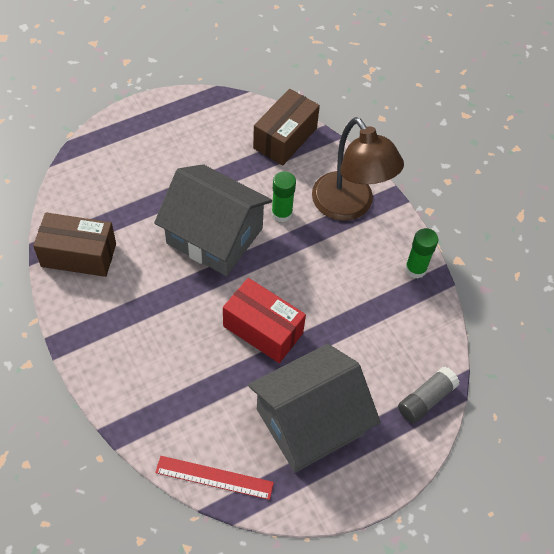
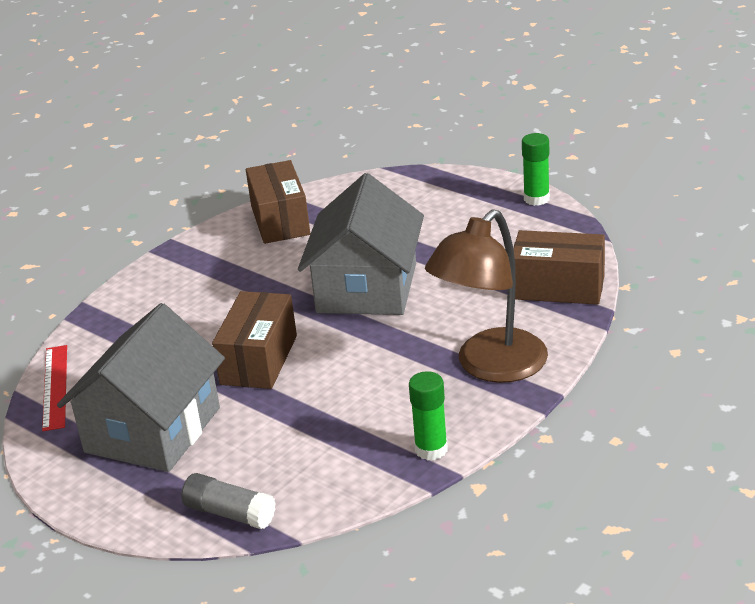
camera: 75 degrees right, 25 degrees down
(263, 329) = (259, 360): red box -> brown box
(281, 213) = (436, 321): green glue stick -> green glue stick (536, 199)
(309, 421) = (153, 430): grey house -> grey house turned 75 degrees clockwise

